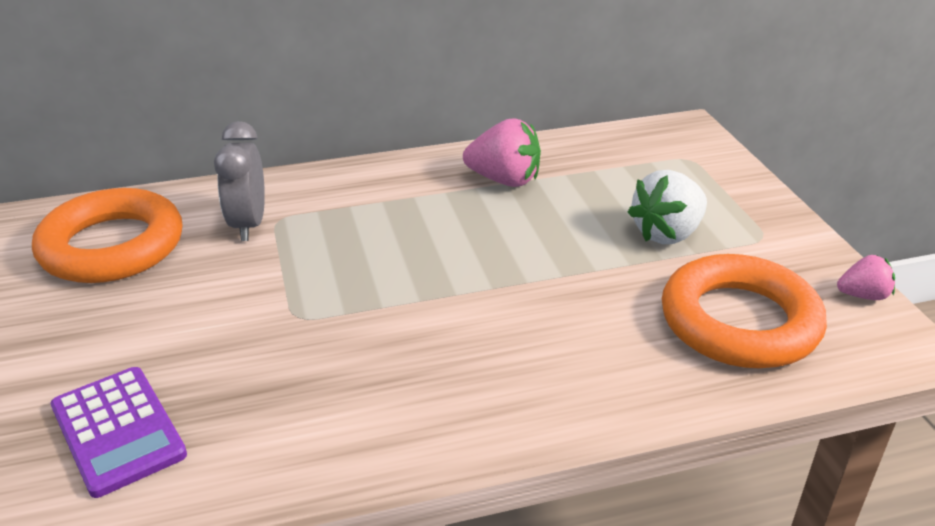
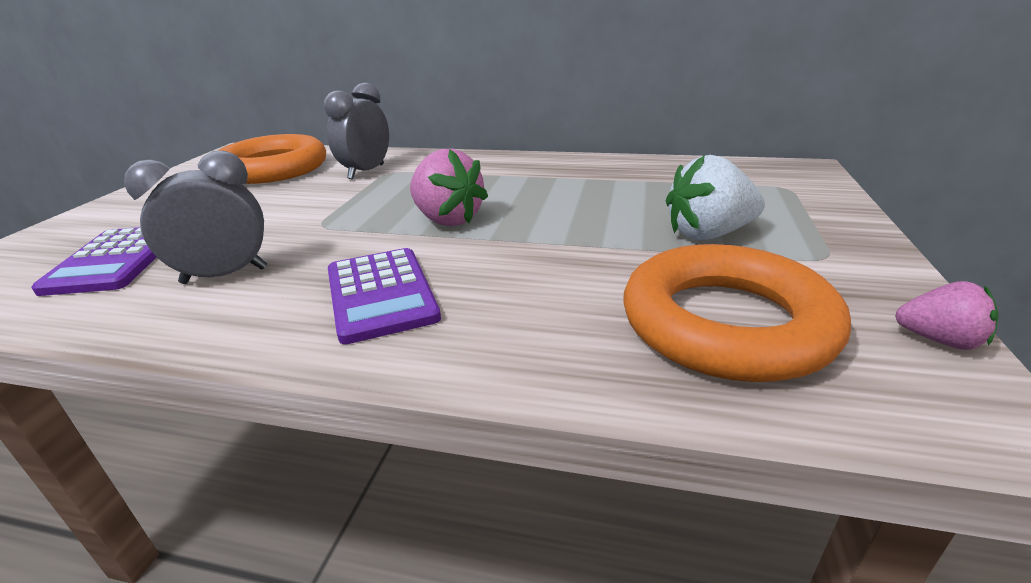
camera: 30 degrees right, 5 degrees down
(281, 407) = (225, 275): none -> grey clock
(463, 378) = (381, 294): none -> purple calculator
(504, 180) = (586, 176): pink strawberry -> pink strawberry (447, 219)

